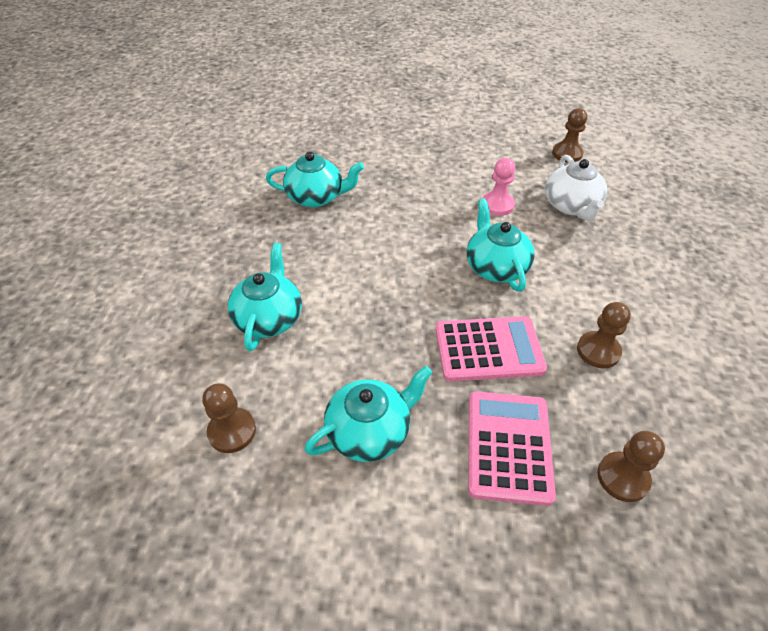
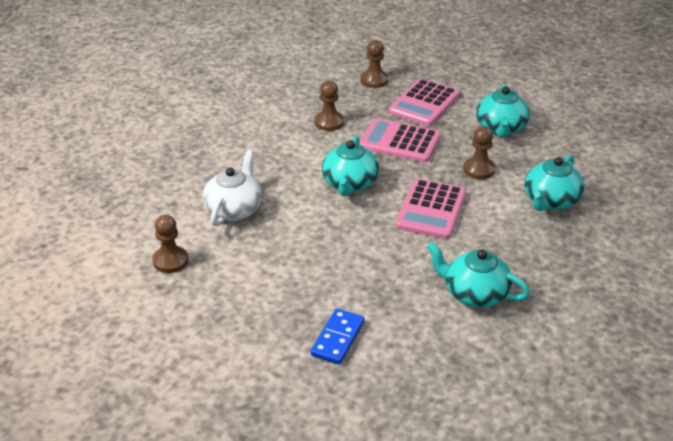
camera: 155 degrees left, 10 degrees down
(232, 431) = (587, 149): brown pawn -> brown pawn (479, 169)
(370, 431) = (501, 128): turquoise teapot -> turquoise teapot turned 75 degrees counterclockwise
(394, 263) = (431, 209): none -> pink calculator
(401, 142) = (338, 338): none -> blue domino
(497, 205) = (299, 230): pink pawn -> none

